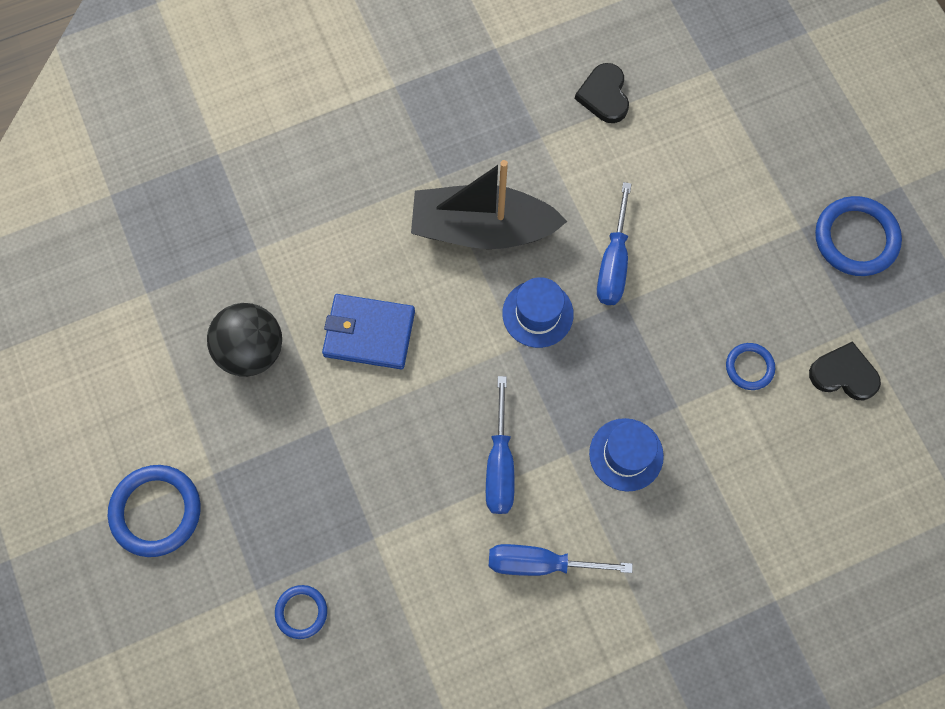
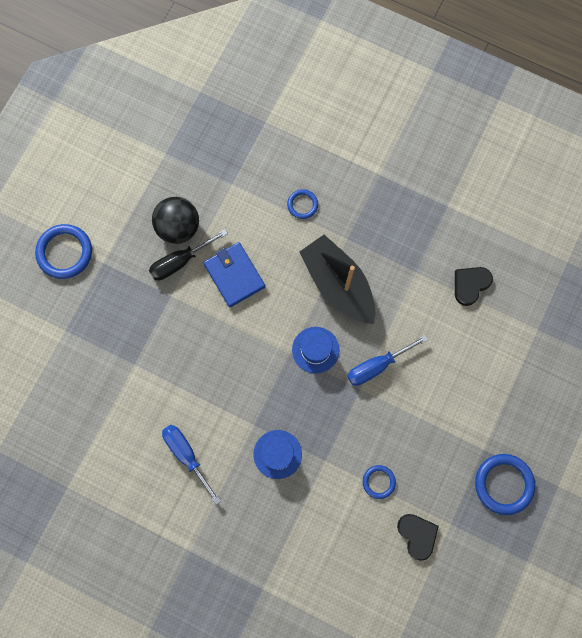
camera: 50 degrees right, 5 degrees up
(295, 381) = (180, 261): none -> black screwdriver
(301, 612) = (72, 360): blue ring -> blue ring (302, 205)
(500, 464) = (220, 395): blue screwdriver -> none

